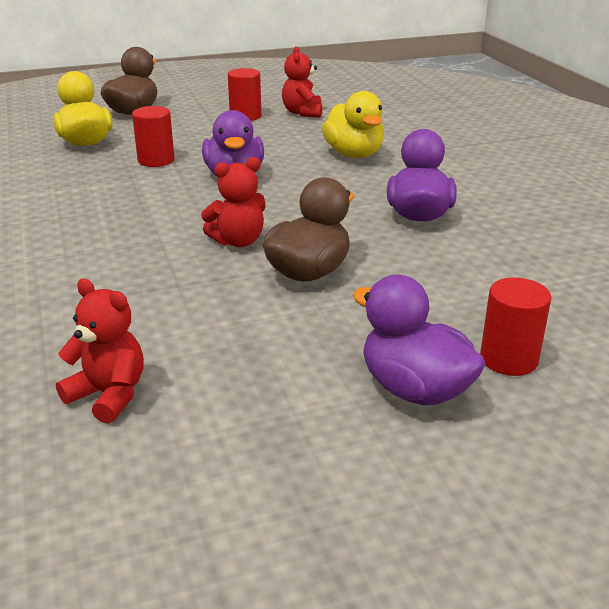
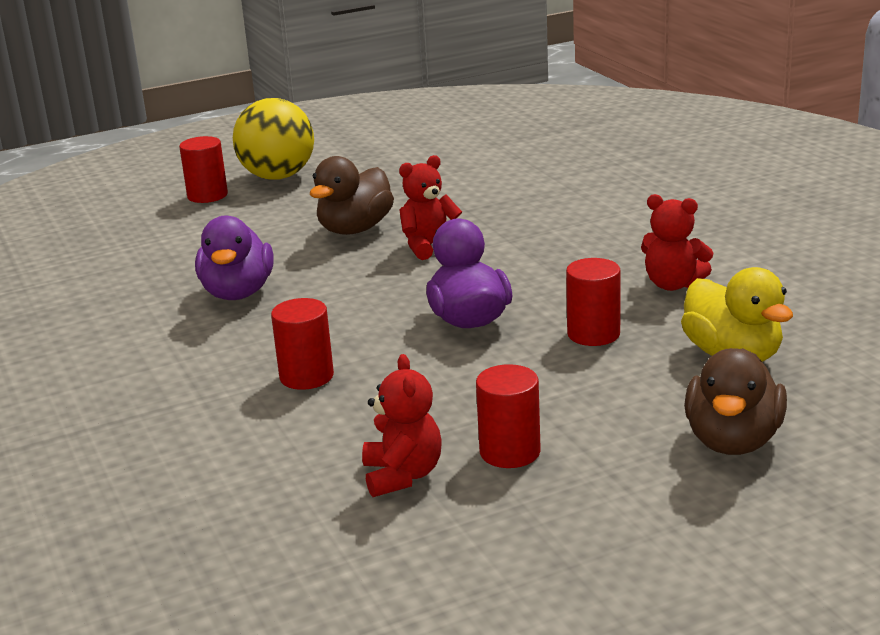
camera: 175 degrees right, 5 degrees down
(108, 395) = (473, 155): red teddy bear -> red teddy bear (673, 284)
(354, 154) = (306, 376): yellow duck -> red cylinder
(414, 389) = (278, 176): purple duck -> yellow ball

